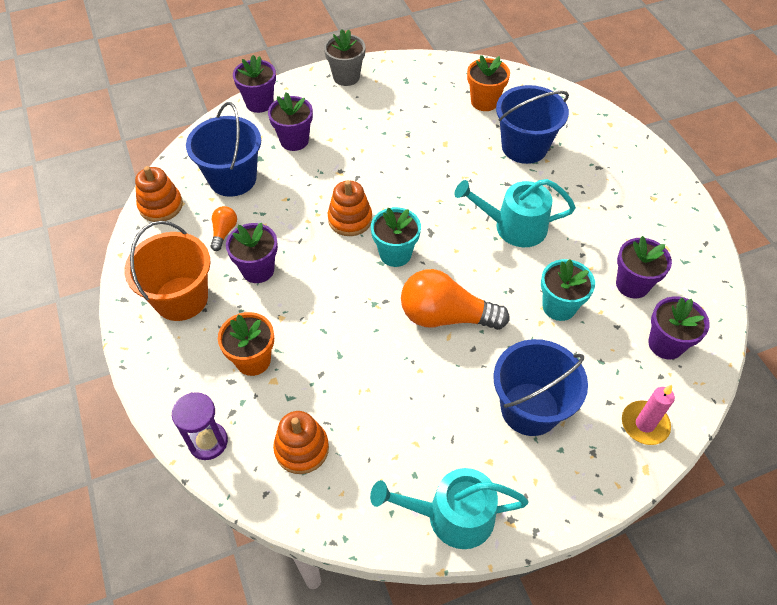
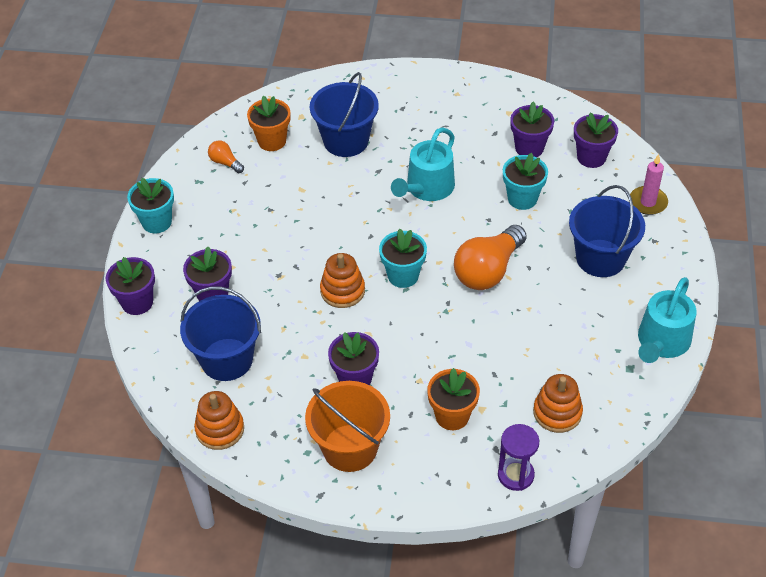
camera: 60 degrees left, 5 degrees down
(224, 232) = (292, 389): orange light bulb -> orange light bulb (225, 163)
(346, 77) = (157, 222): grey flower pot -> turquoise flower pot

